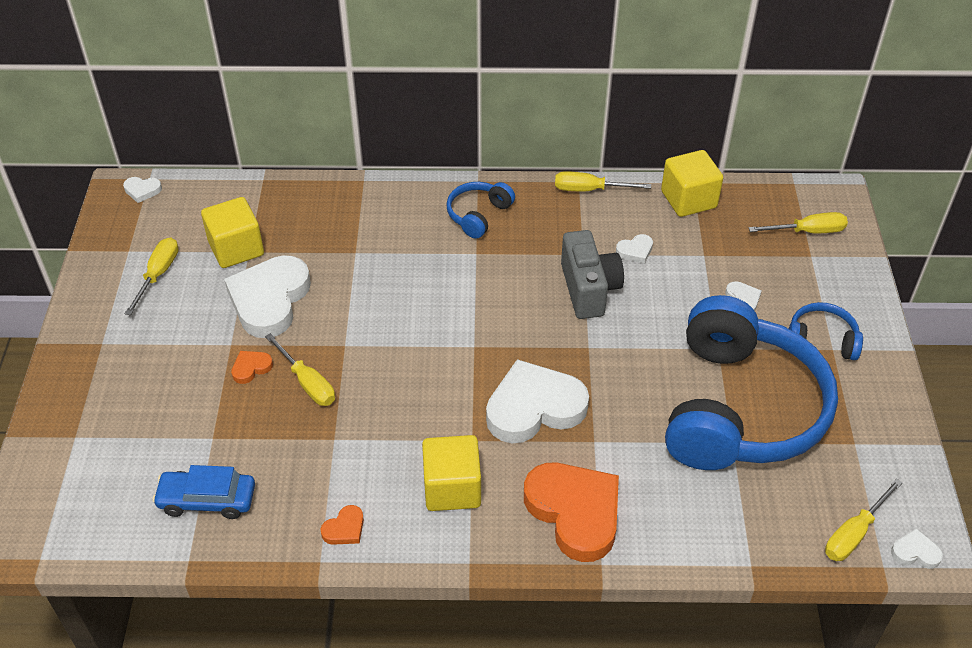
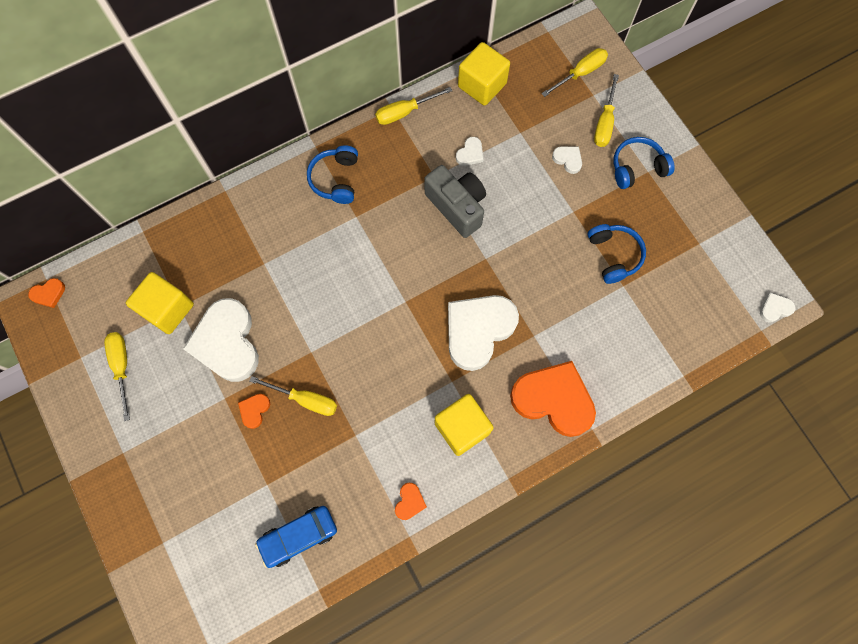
camera: 30 degrees left, 25 degrees up
(142, 190) = (49, 294): white heart -> orange heart
(739, 408) = (614, 255): blue headphones -> blue headphones, size x0.42
(854, 533) = (733, 315): yellow screwdriver -> yellow screwdriver (604, 122)

